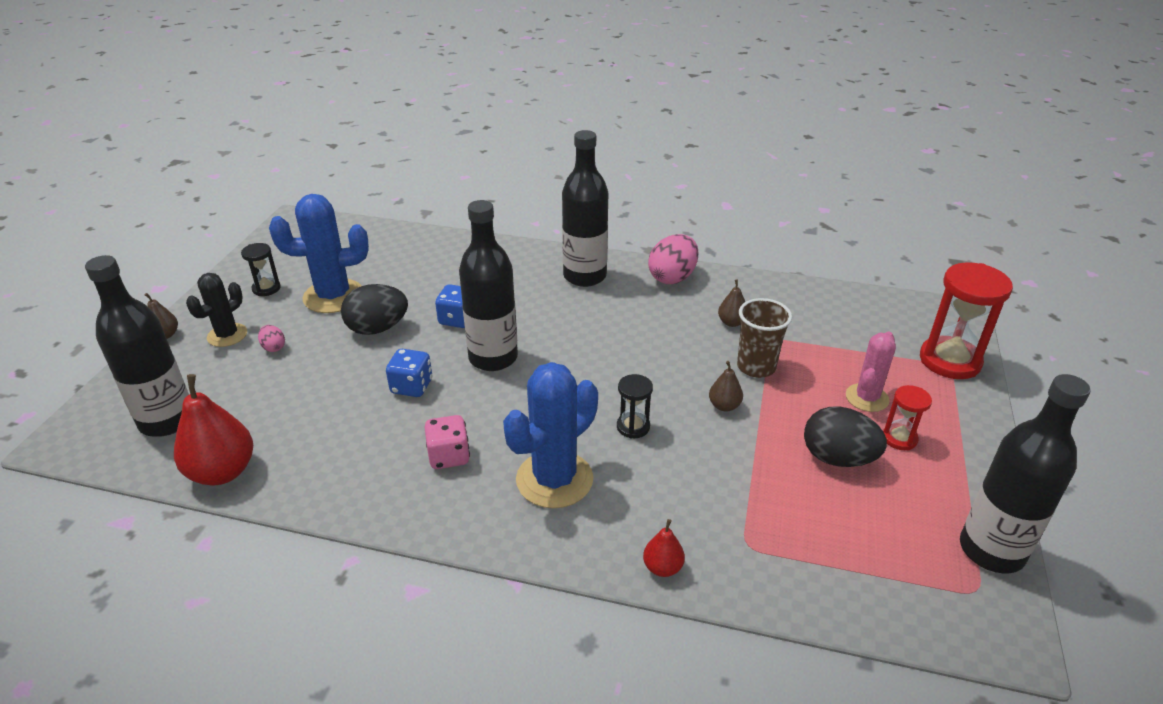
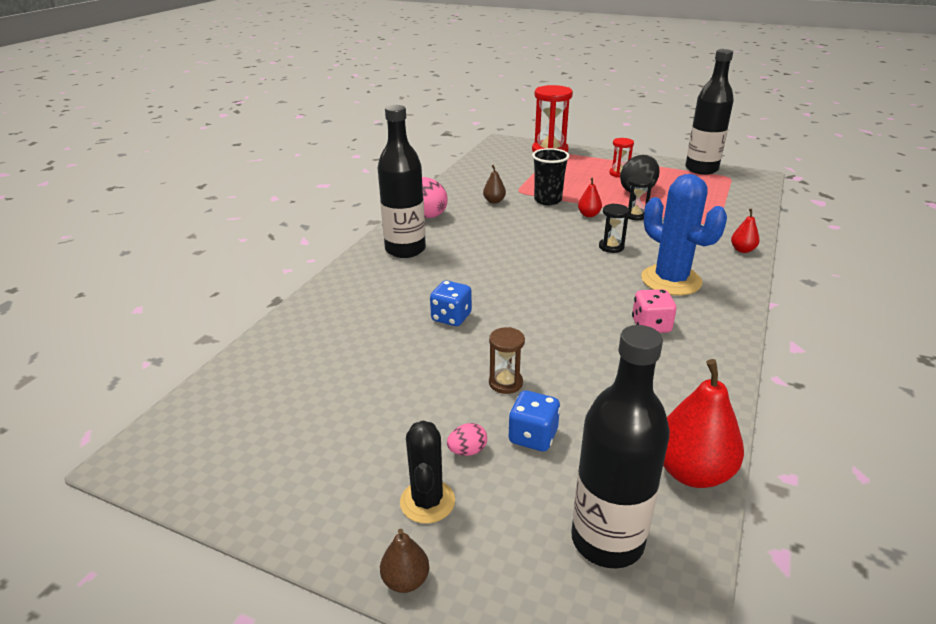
camera: 80 degrees left, 5 degrees down
(227, 335) = (427, 501): black cactus -> black cactus turned 45 degrees clockwise
(266, 288) = (323, 471): black hourglass -> black hourglass (635, 215)
(333, 296) = (371, 405): blue cactus -> none
(355, 360) = (505, 383): none -> brown hourglass
(377, 328) = (451, 368): black egg -> none
(411, 387) = (555, 345): blue dice -> blue dice (533, 436)
(493, 358) = (518, 300): black bottle -> none
(724, 406) = (589, 215): brown pear -> red pear
(756, 367) = (547, 200): brown cup -> black cup
(867, 398) = (582, 175): pink cactus -> none

